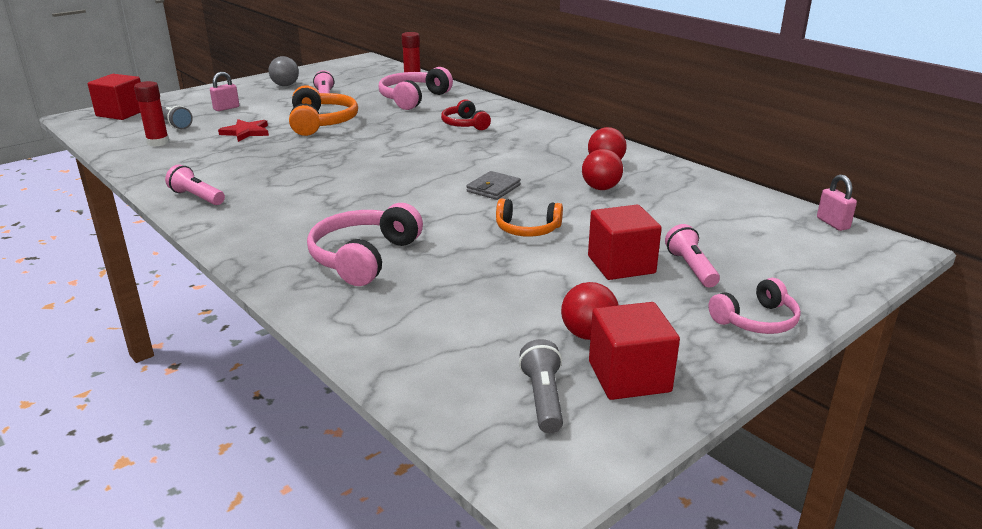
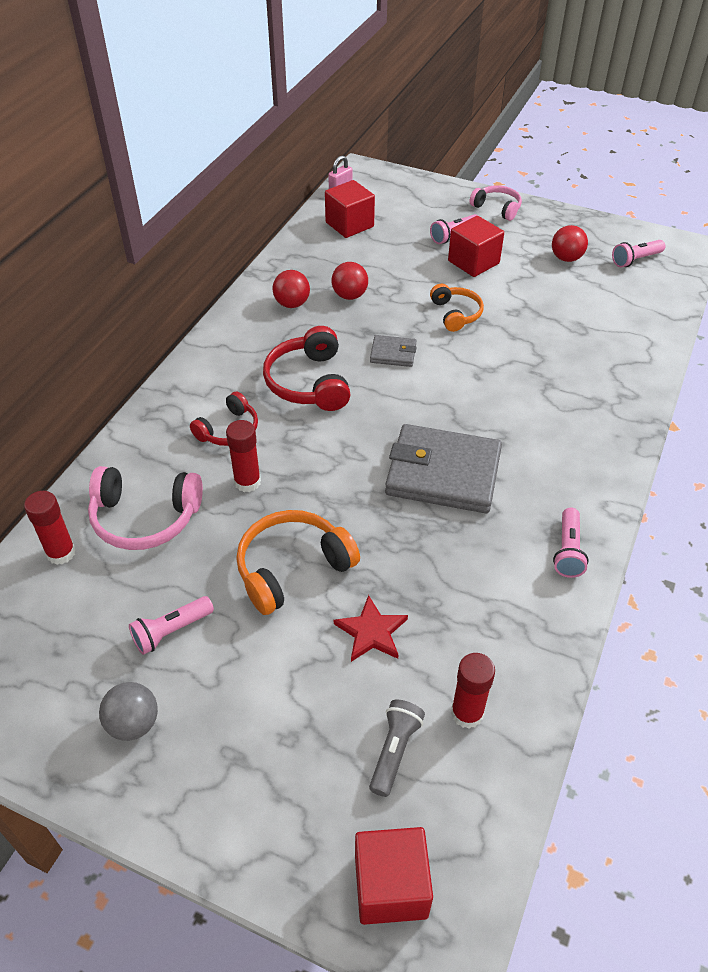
camera: 115 degrees left, 20 degrees up
(226, 108) = (289, 731): pink padlock -> none
(331, 175) = (443, 473): none -> grey wallet
(364, 257) = (569, 379): pink headphones -> none
(408, 122) = (247, 482): none -> red glue stick
(489, 153) = (309, 382): none -> red headphones
(543, 398) = (635, 260): grey flashlight -> pink flashlight
(629, 377) = (590, 239): red cube -> red cube (349, 225)

